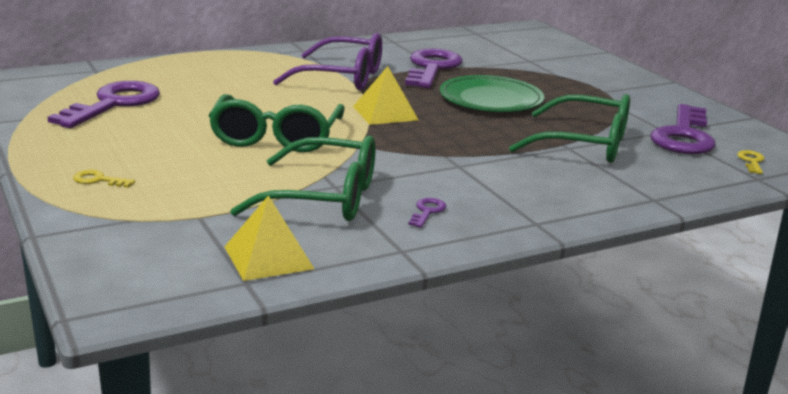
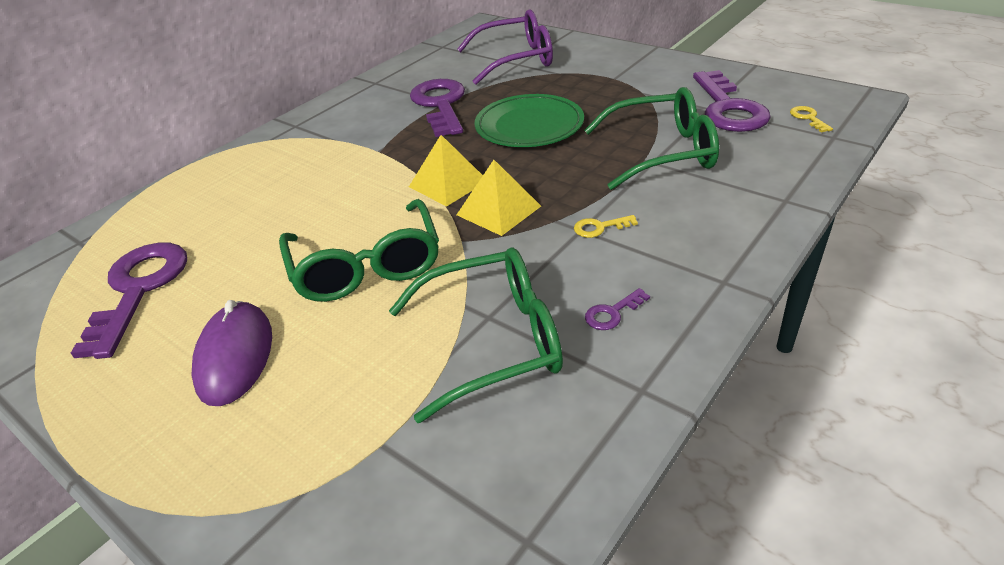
camera: 20 degrees left, 15 degrees up
(98, 180) = (208, 436): yellow key -> yellow key (599, 227)
(146, 152) = (235, 356): none -> purple mouse
(268, 257) = (516, 479): yellow pyramid -> yellow pyramid (499, 210)
(342, 77) = (365, 149): purple glasses -> purple glasses (516, 59)
(427, 211) = (612, 313): purple key -> purple key turned 120 degrees counterclockwise

